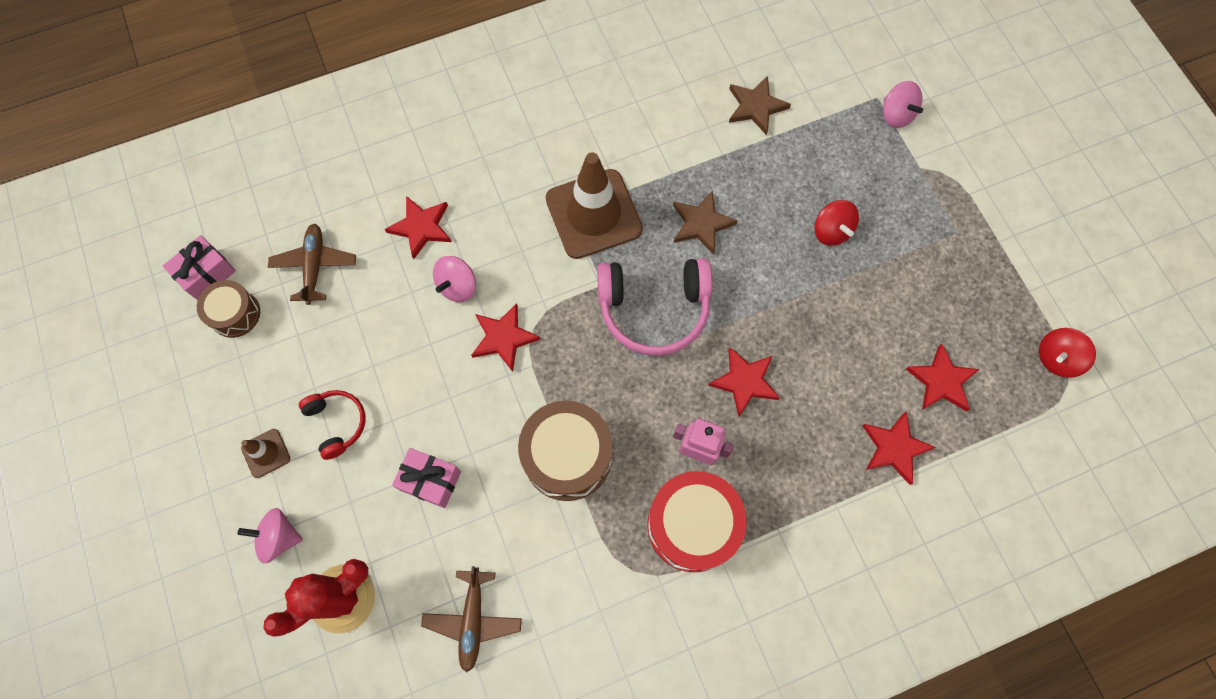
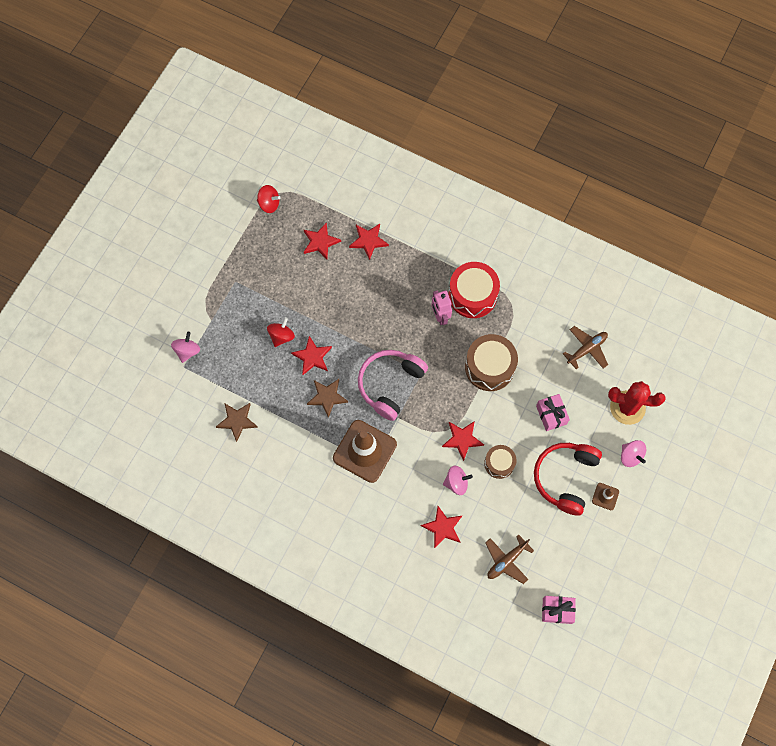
camera: 130 degrees left, 0 degrees up
(235, 314) = (562, 575): brown drum -> brown drum (499, 463)
(337, 423) = (565, 478): red headphones -> red headphones, size x1.82
(654, 309) = (390, 384): pink headphones -> pink headphones turned 105 degrees counterclockwise
(744, 381) = (391, 320): red star -> red star (312, 357)

